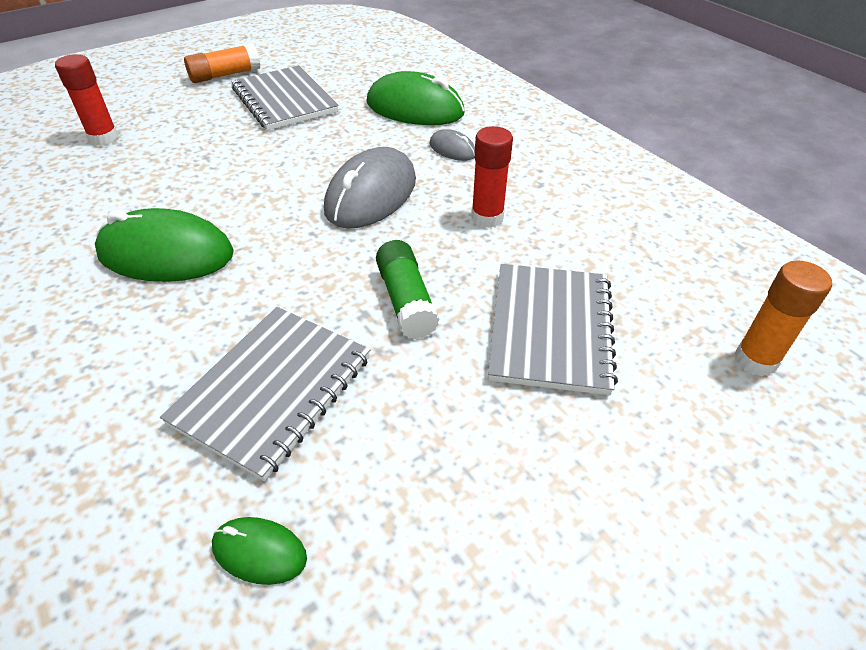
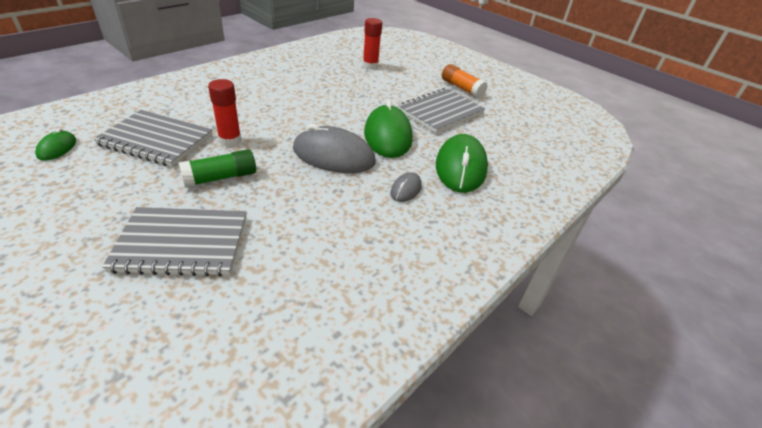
camera: 75 degrees right, 5 degrees down
(166, 254) = (267, 98): green mouse -> green mouse (388, 136)
(487, 217) = (314, 210): red glue stick -> red glue stick (230, 140)
(755, 360) = (115, 379): orange glue stick -> none

